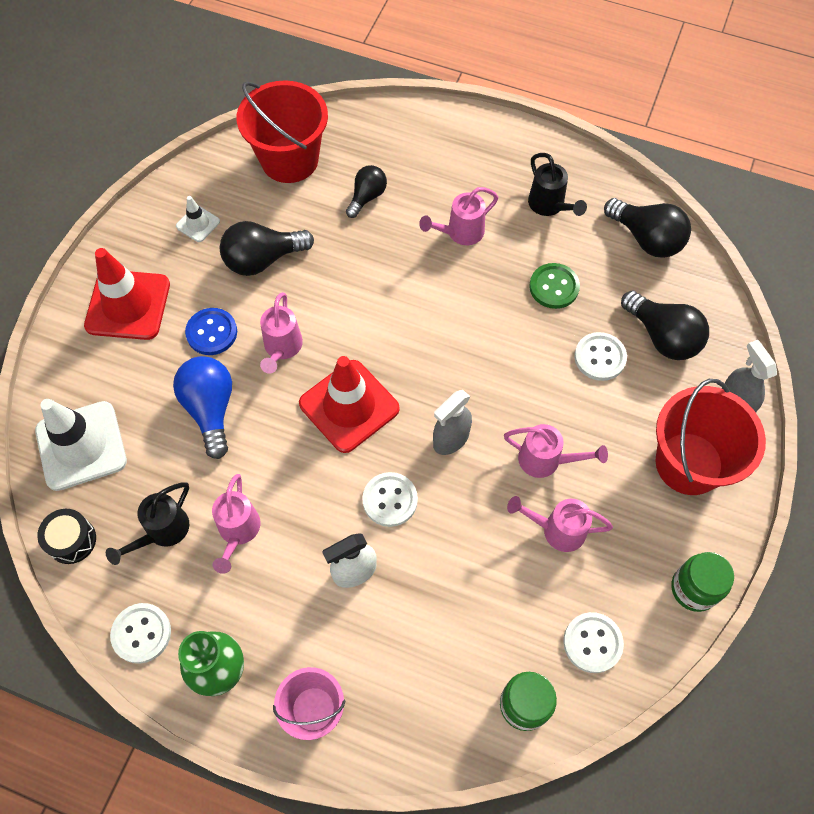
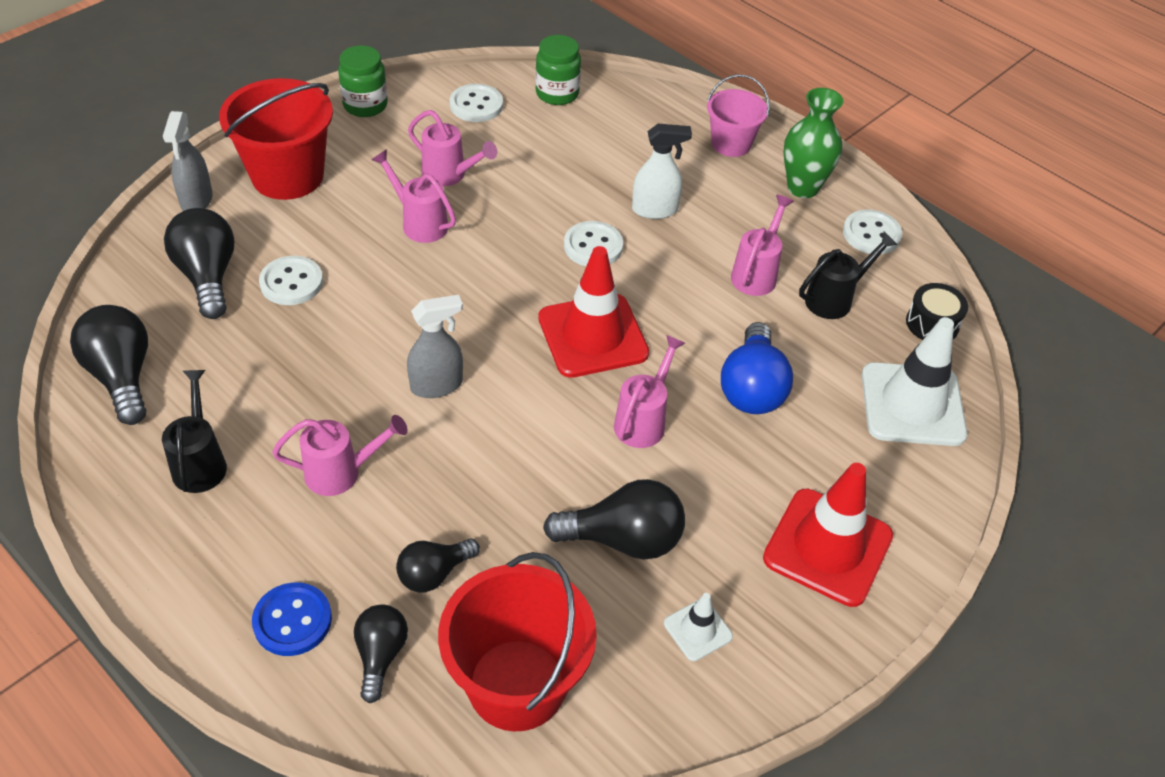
camera: 160 degrees left, 15 degrees down
(212, 332) = (724, 470): blue button -> blue button (292, 621)
(370, 147) = (380, 655): none -> black light bulb
(451, 439) = (502, 271): grey spray bottle -> grey spray bottle (437, 385)
(554, 287) = (279, 366): green button -> none

